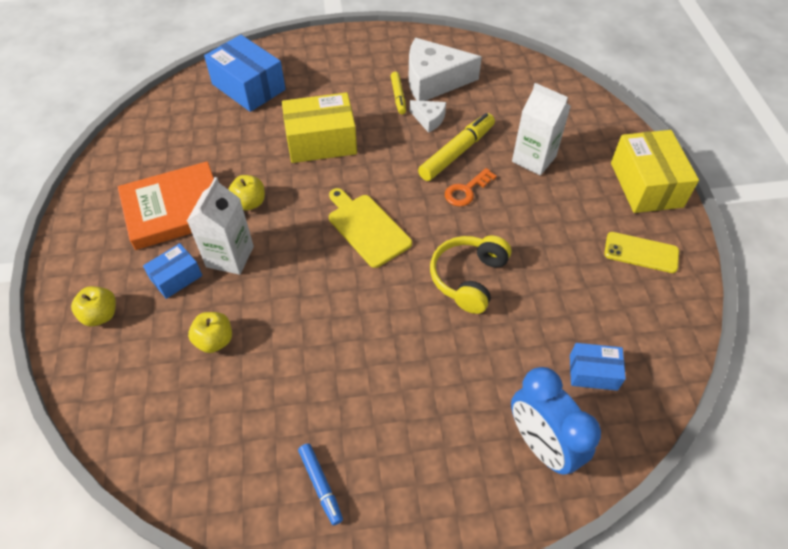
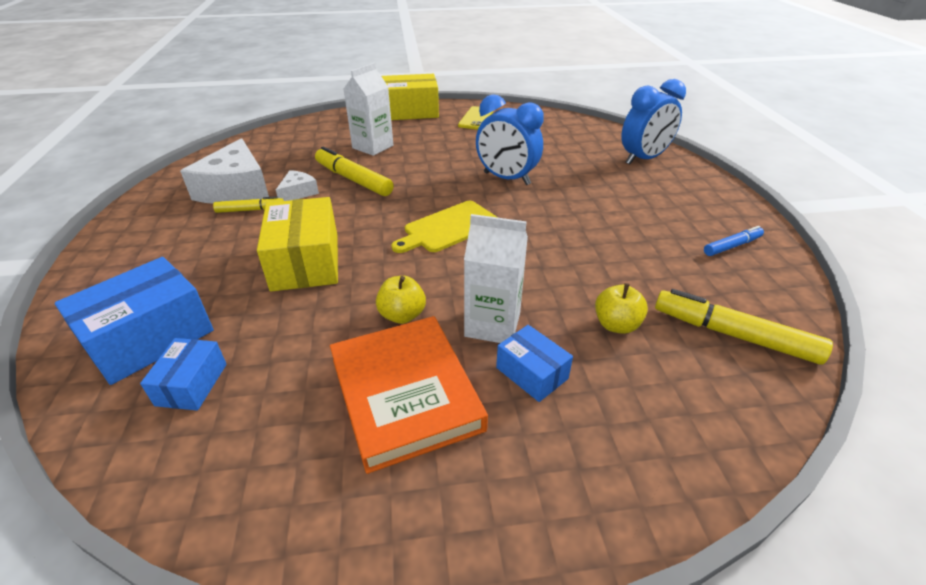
camera: 90 degrees left, 15 degrees down
(101, 315) = (613, 452): yellow apple -> none
(186, 431) = (733, 334): none -> yellow marker
(466, 191) = (405, 176): orange key -> none
(468, 278) = (506, 179): yellow headphones -> blue clock
(593, 372) = (580, 140): blue box -> blue box (192, 384)

